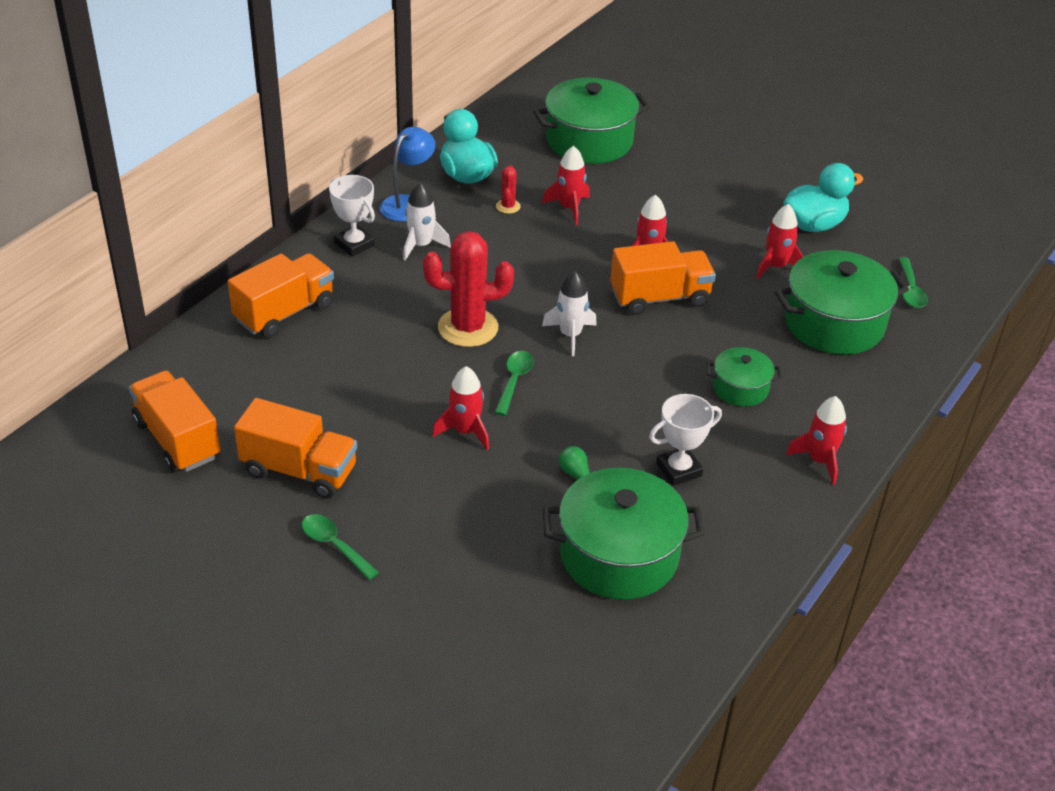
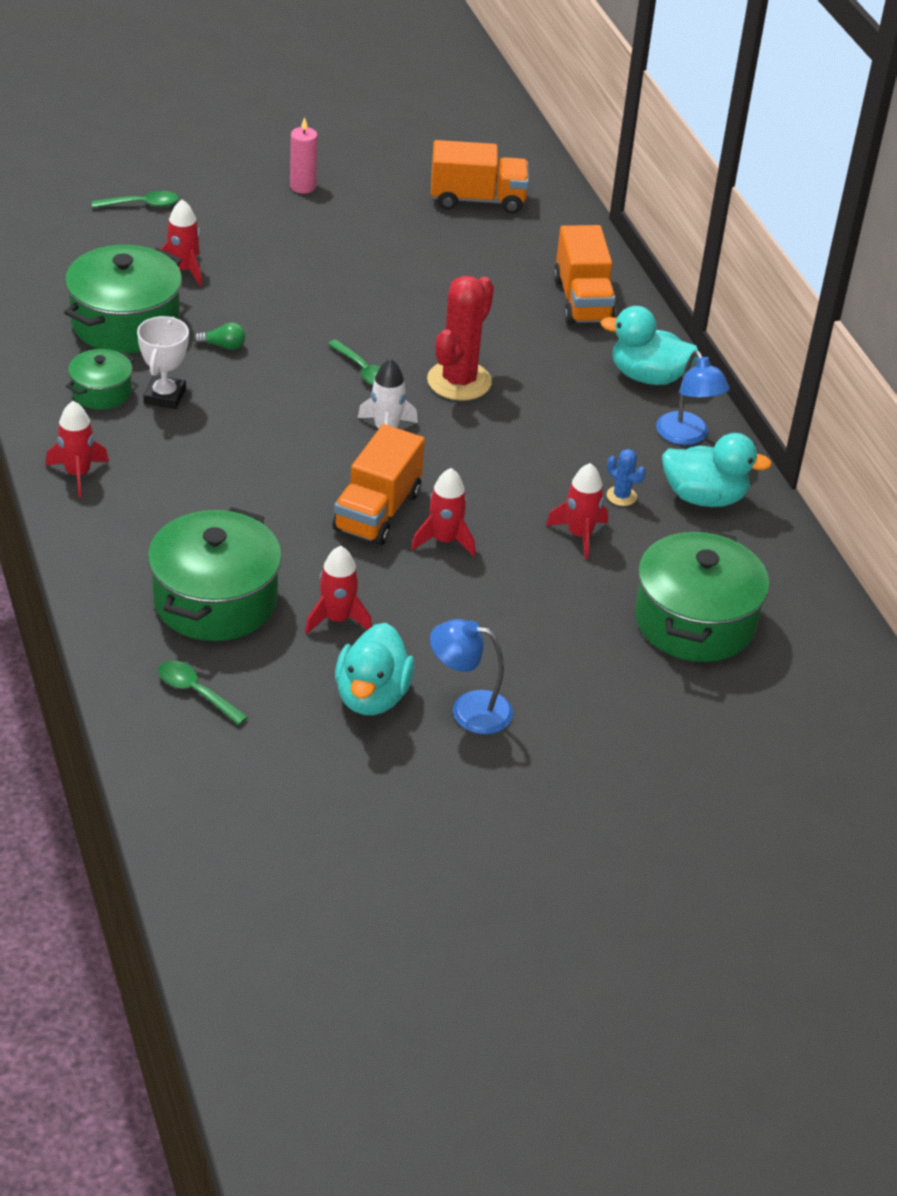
camera: 125 degrees right, 0 degrees up
(269, 569) = (303, 186): none -> pink candle
(299, 470) = (383, 233): orange truck -> none
(334, 545) = (291, 217): green spoon -> green spoon (142, 204)
(354, 244) = (647, 376): white trophy -> turquoise duck
(421, 245) = (608, 413): white rocket -> none
(465, 431) = (334, 320): red rocket -> red rocket (183, 270)
(508, 206) = (621, 496): red cactus -> blue cactus
(740, 388) = (208, 485): green pot -> green pot (101, 392)
(772, 188) = (469, 709): none -> blue lamp

